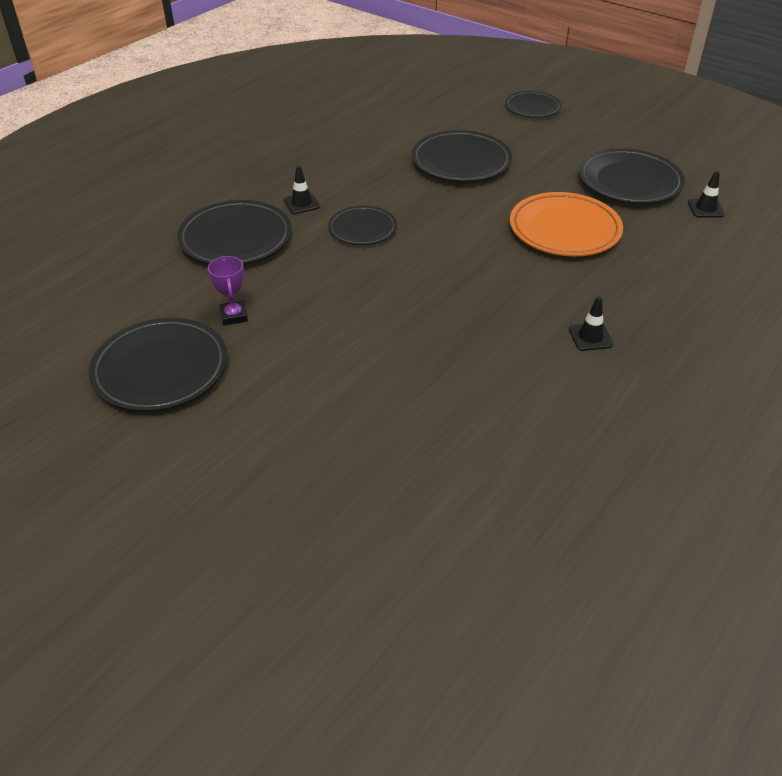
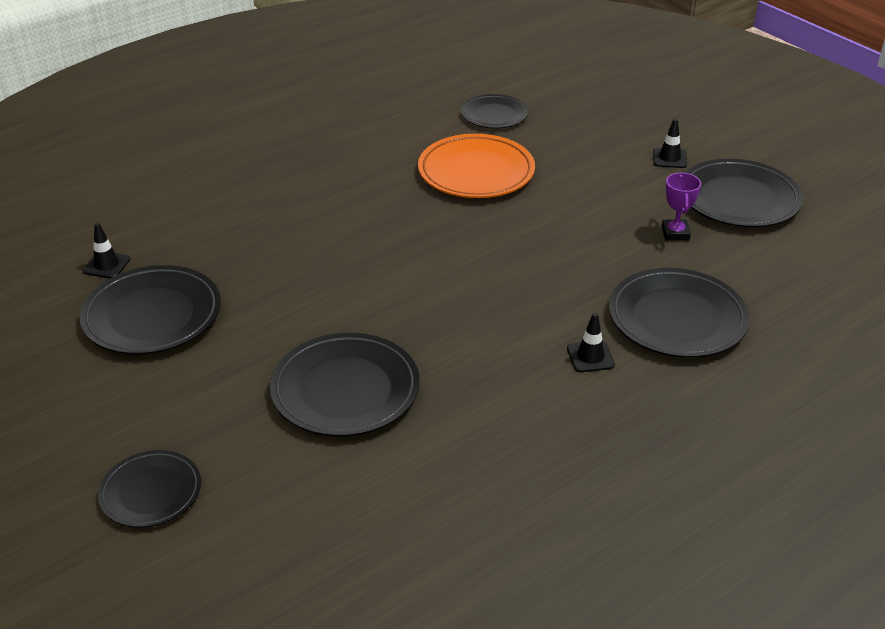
camera: 165 degrees left, 5 degrees down
(362, 229) = (521, 306): black plate -> black plate (494, 115)
(564, 230) = (289, 266): orange plate -> orange plate (476, 172)
(590, 337) = (352, 167): black traffic cone -> black traffic cone (669, 158)

